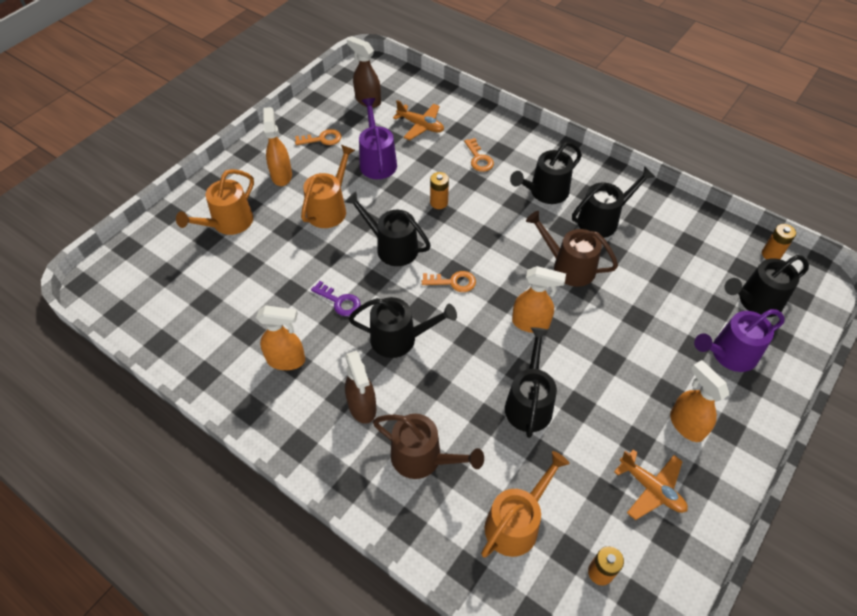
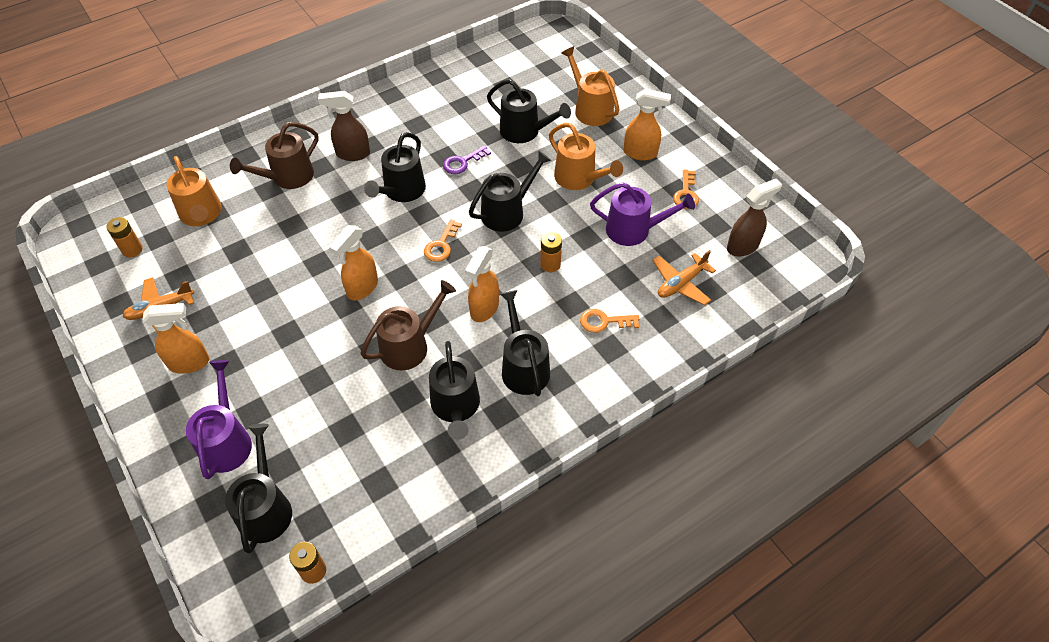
camera: 110 degrees right, 0 degrees up
(286, 360) = (422, 120): orange spray bottle -> orange spray bottle (484, 309)
(529, 403) = (286, 257): black watering can -> black watering can (524, 131)

